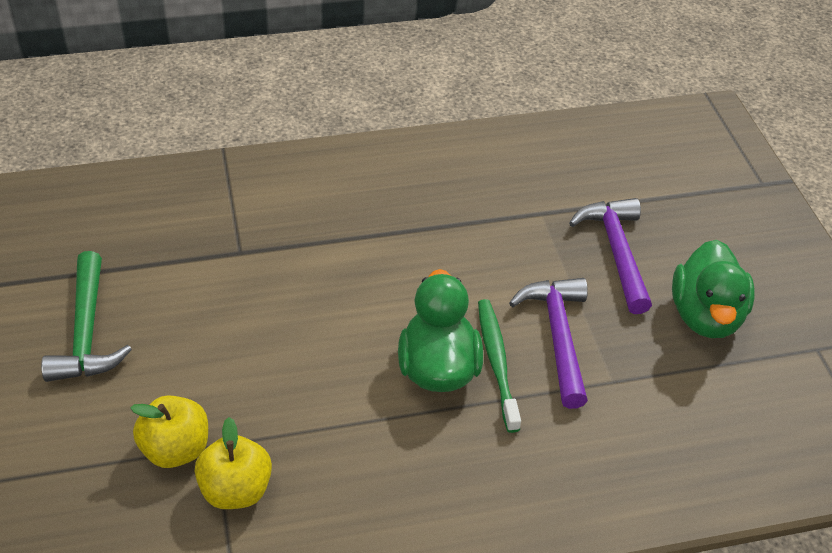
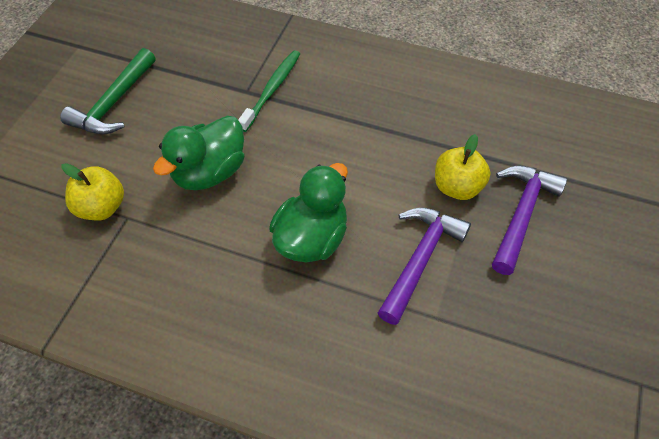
camera: 35 degrees right, 10 degrees up
(236, 490) = (113, 255): yellow apple -> yellow apple (457, 187)
(497, 362) = (358, 256): green toothbrush -> green toothbrush (272, 89)
(705, 316) = (558, 304): green duck -> green duck (209, 172)

